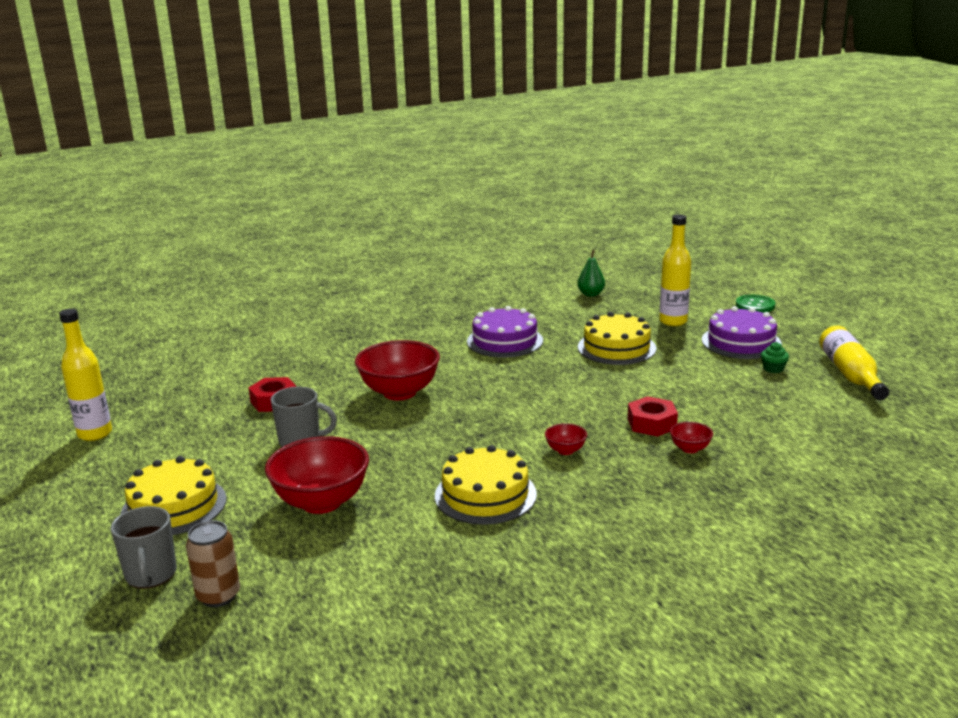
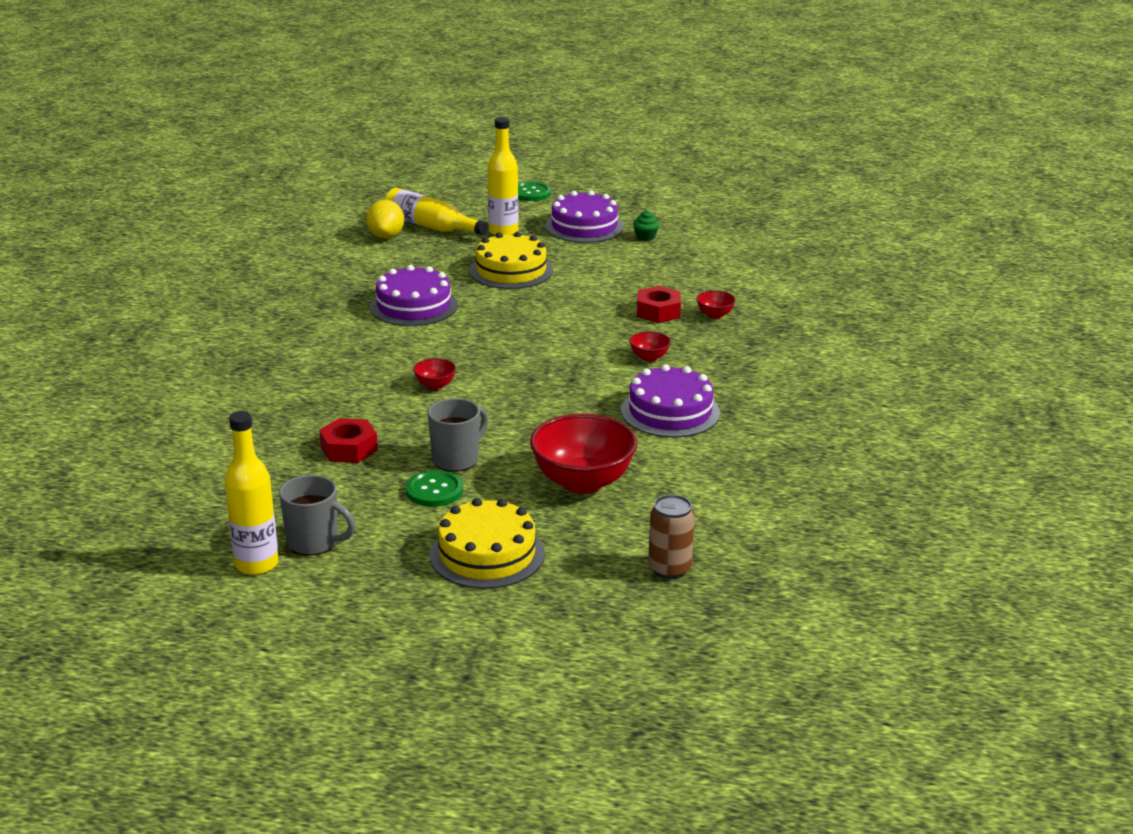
camera: 55 degrees left, 5 degrees up
(151, 575) = (595, 593): grey mug -> grey mug (314, 542)
(247, 451) = (434, 490): none -> green button
(399, 392) = (435, 385): red bowl -> red bowl, size x0.45
(485, 495) = (670, 412): yellow cake -> purple cake
(591, 294) = (386, 236): green pear -> yellow lemon
(850, 374) = (696, 219): yellow bottle -> yellow bottle (431, 226)

